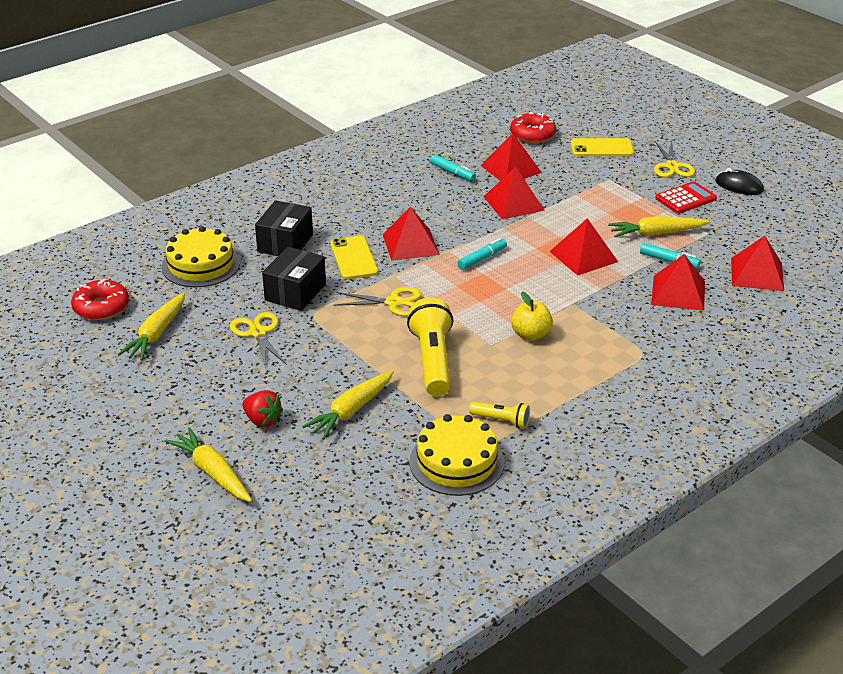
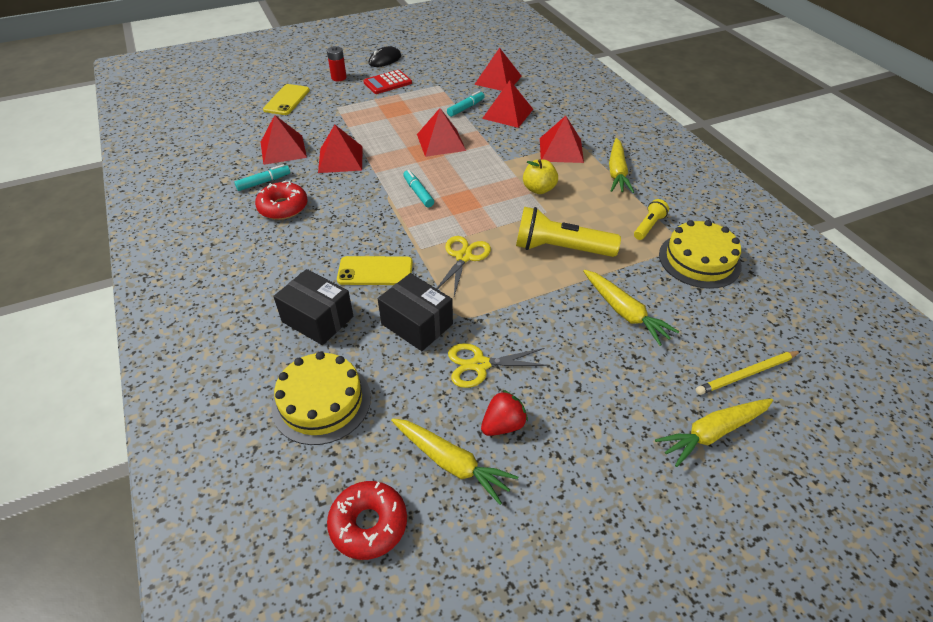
camera: 75 degrees left, 10 degrees up
(262, 420) = (631, 380): red strawberry -> red strawberry (503, 425)
(290, 496) = (747, 374): none -> yellow pencil
(410, 244) = (371, 230): red pyramid -> red pyramid (561, 150)
(532, 135) = (235, 127): red donut -> red donut (283, 207)
(656, 233) = (427, 105): yellow carrot -> yellow carrot (617, 172)
(672, 166) = (339, 78): yellow scissors -> red battery
(685, 199) = (387, 83): red calculator -> red calculator turned 105 degrees counterclockwise

